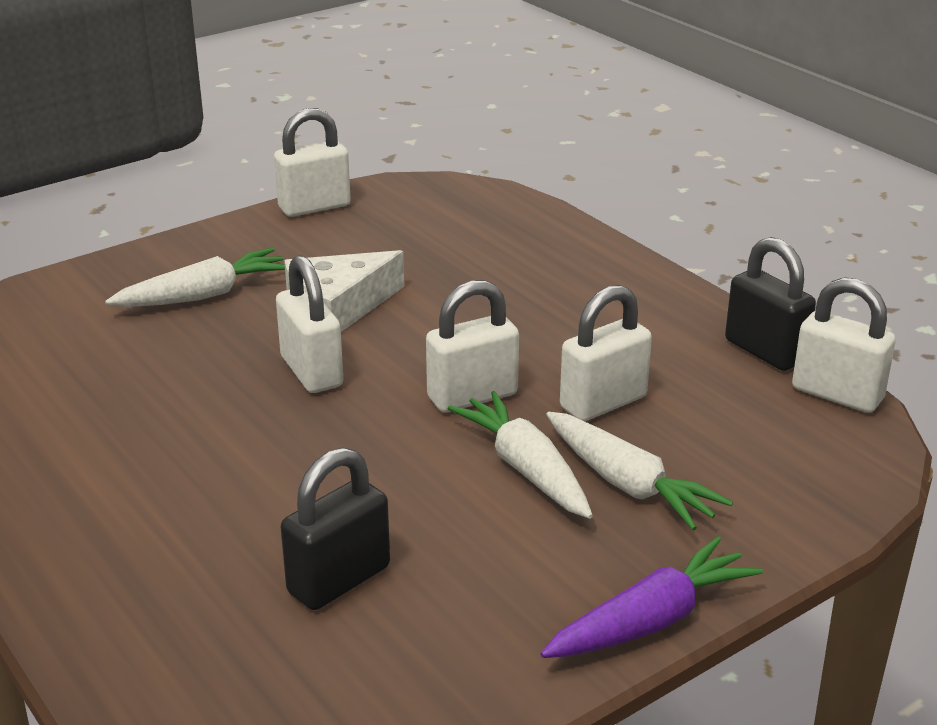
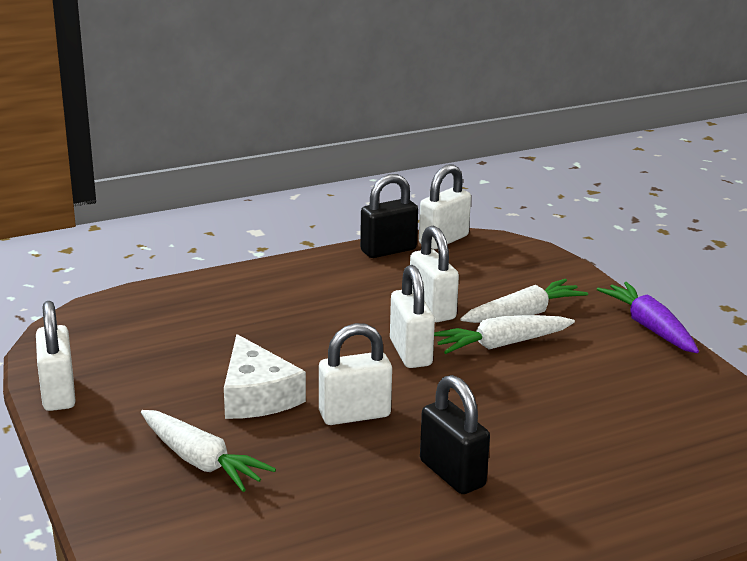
camera: 80 degrees left, 5 degrees down
(204, 295) = (201, 461): white carrot -> white carrot turned 150 degrees clockwise
(339, 580) = (612, 421): black padlock -> black padlock (452, 474)

